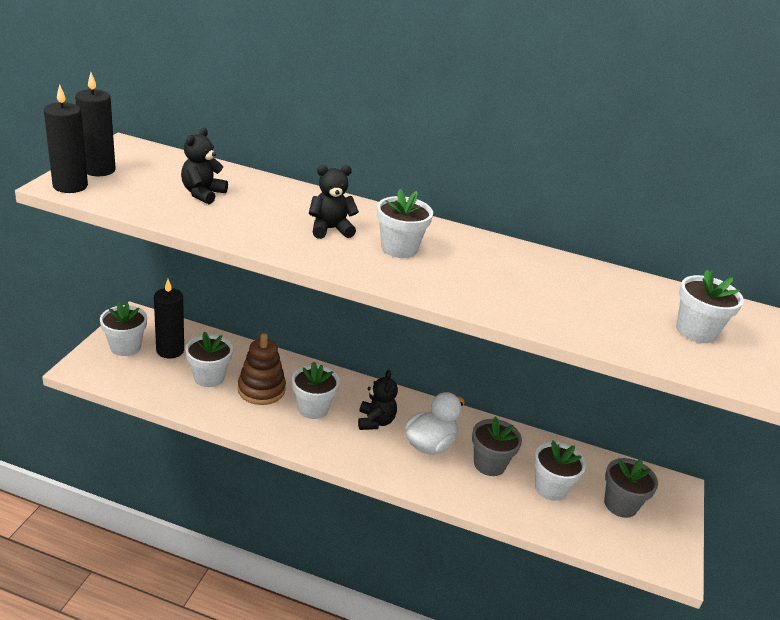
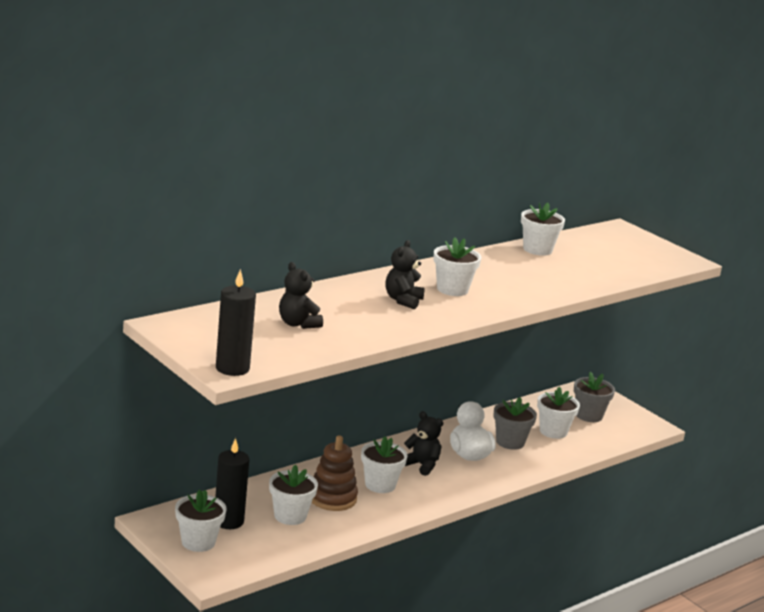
camera: 55 degrees left, 10 degrees down
(99, 170) = (208, 349): black candle -> none
(695, 331) = (625, 251): white flower pot -> white flower pot (537, 249)

